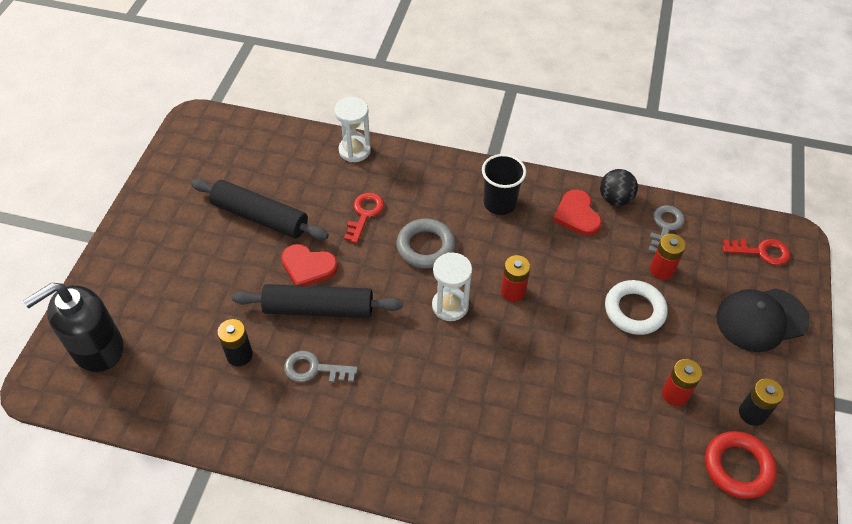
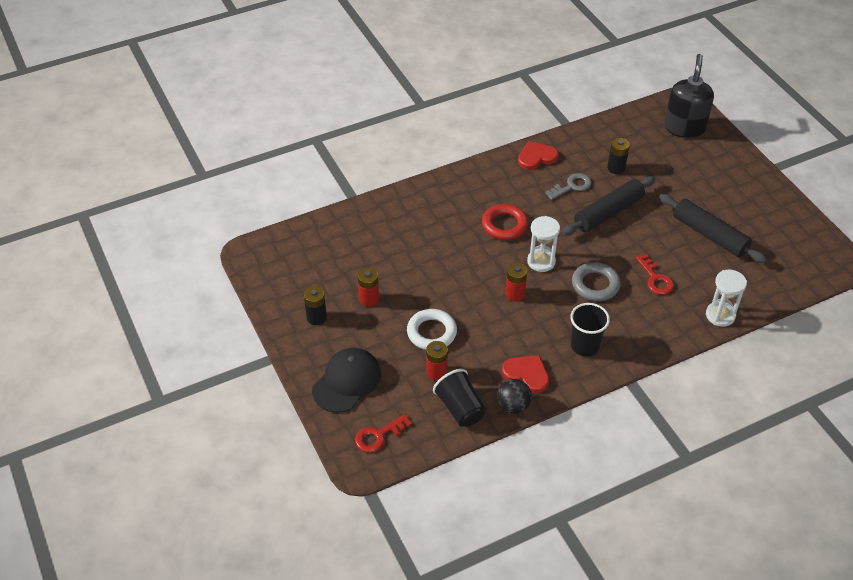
camera: 140 degrees right, 5 degrees down
(260, 217) = (709, 235): black rolling pin -> black rolling pin turned 60 degrees clockwise
(308, 267) = (644, 228): red heart -> red heart (536, 157)
(665, 226) = (460, 408): grey key -> black cup
(737, 467) = (307, 284): red ring -> red ring (504, 225)

